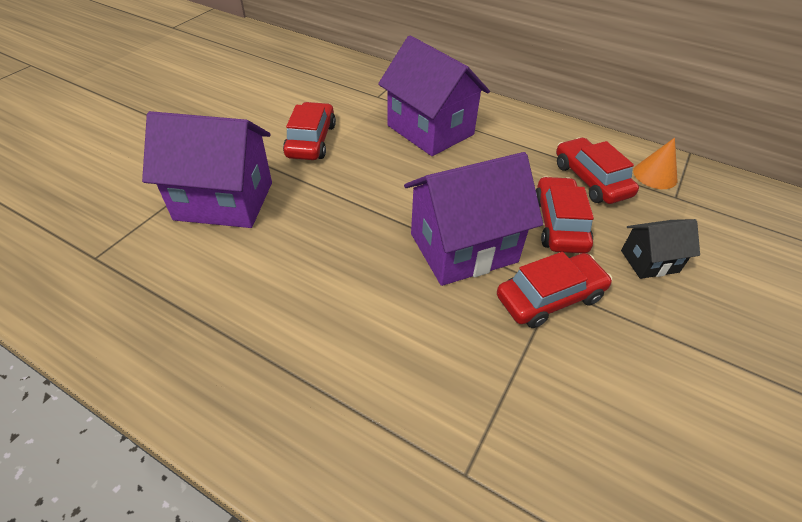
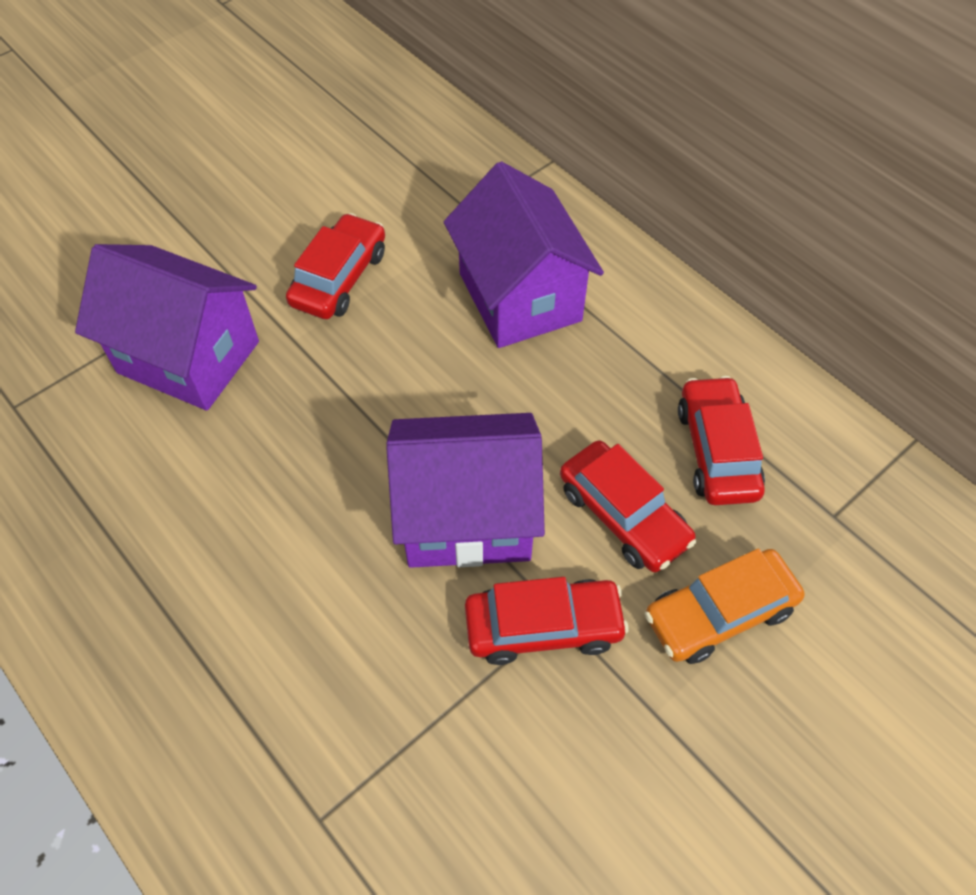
camera: 20 degrees right, 10 degrees up
(559, 224) = (623, 515): red car -> red car turned 120 degrees clockwise
(649, 261) = (719, 613): black house -> orange car
(655, 175) = (826, 468): orange cone -> none

